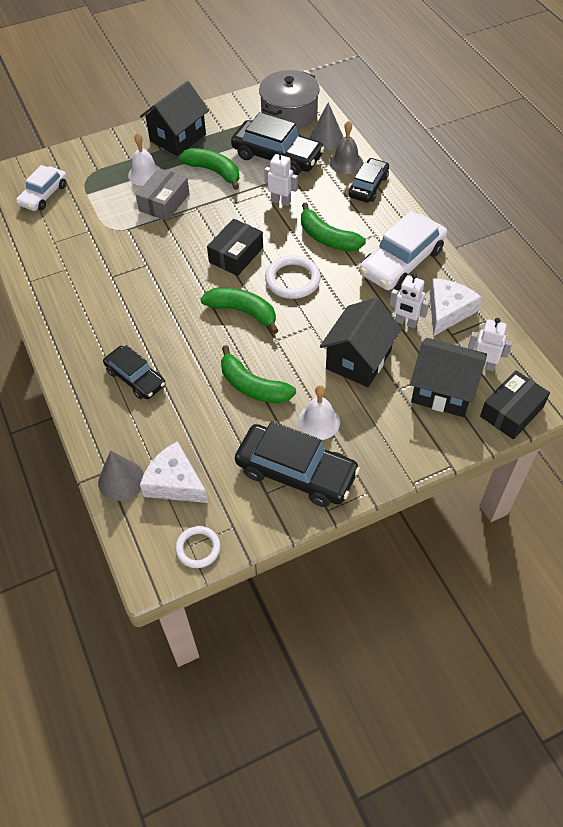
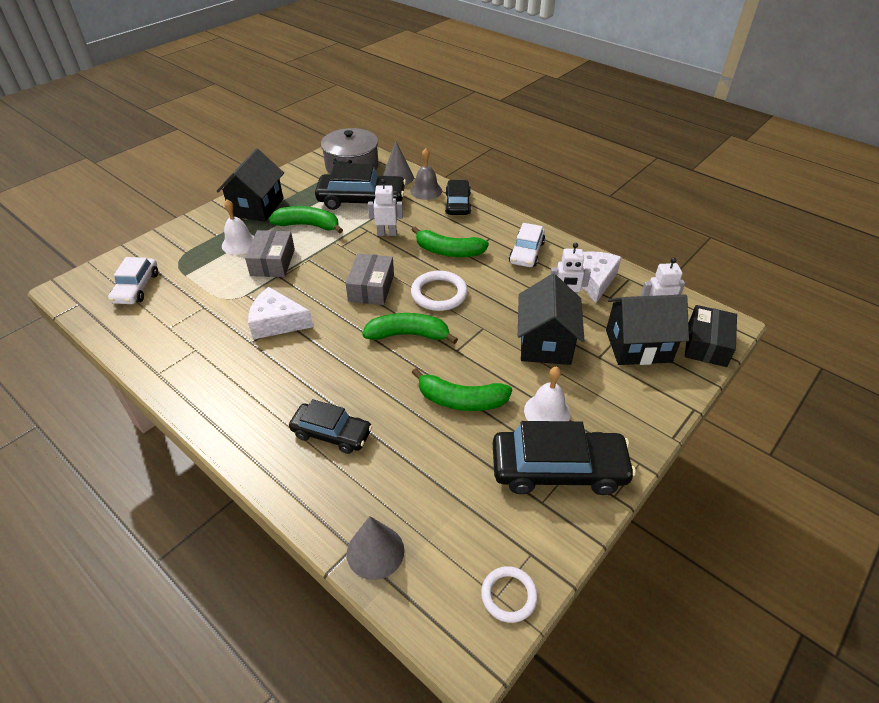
camera: 25 degrees left, 10 degrees down
(174, 482) = (438, 530): white cheese -> white cheese (277, 322)
(236, 255) = (371, 288): black box -> grey box
(402, 261) = (526, 252): white car -> white car, size x0.62

